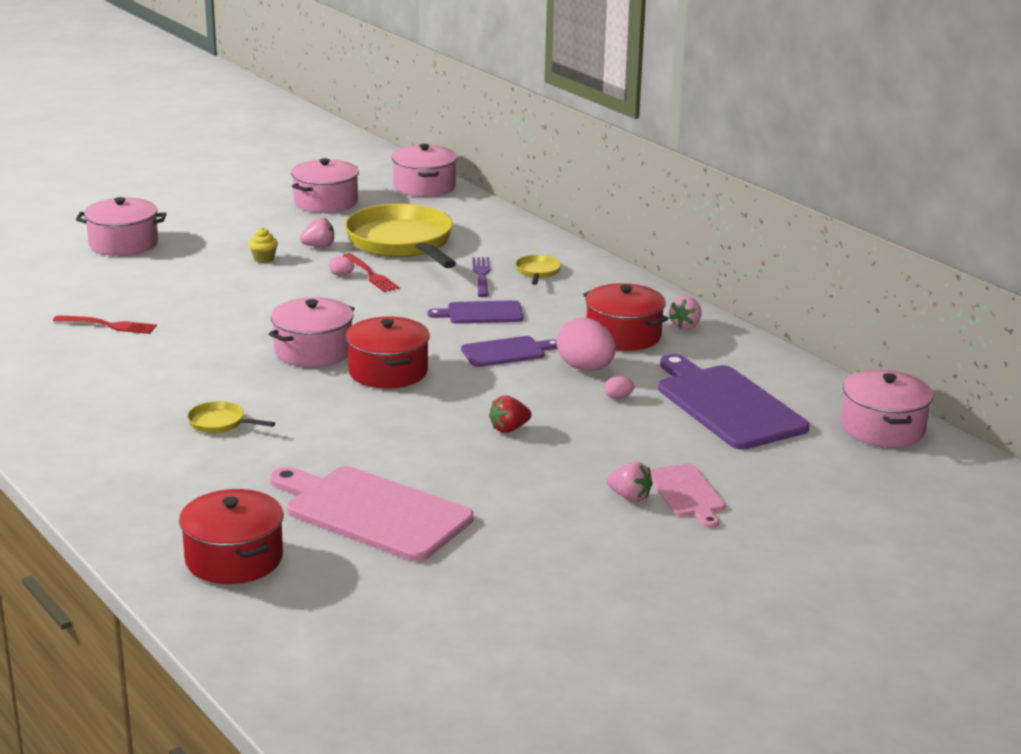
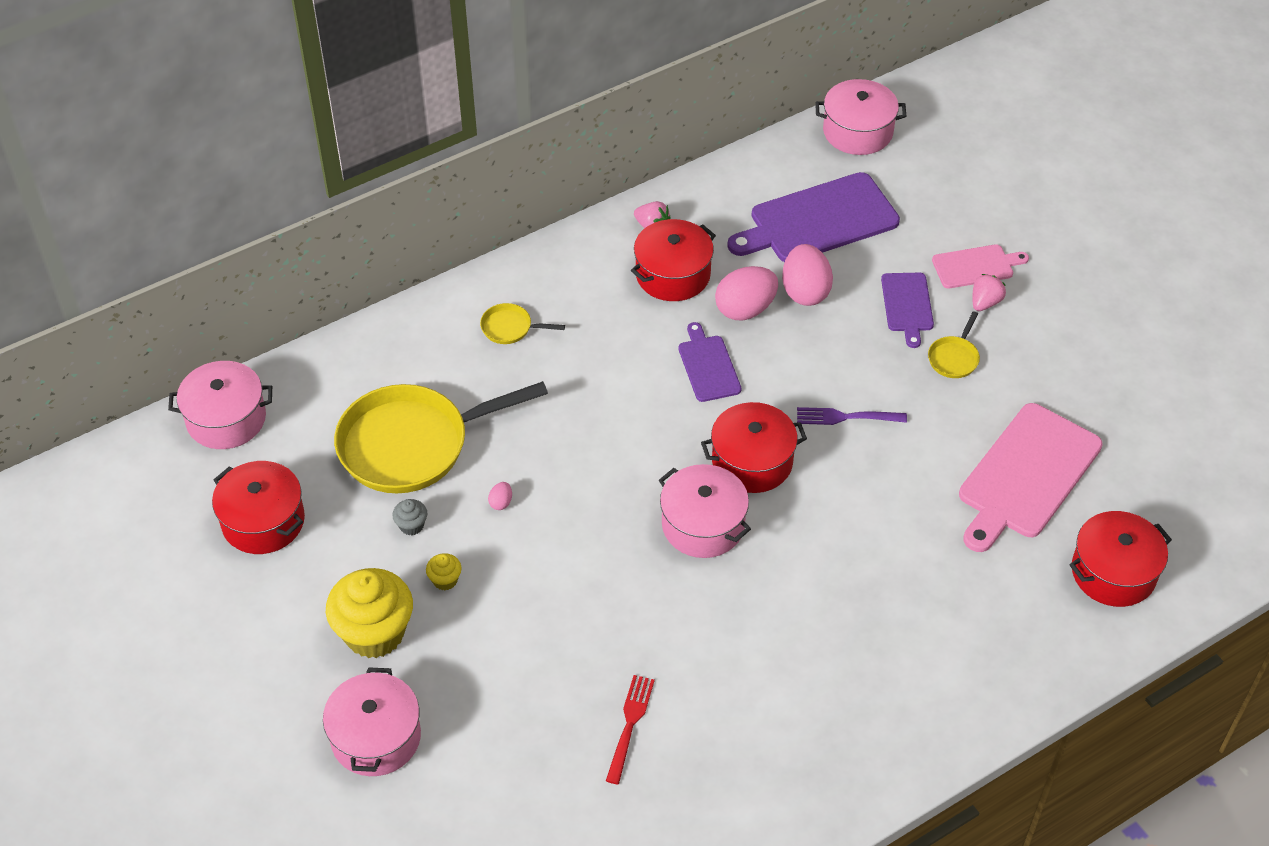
camera: 85 degrees left, 25 degrees up
(217, 239) = (374, 633): none -> yellow cupcake
(220, 423) = (867, 598): yellow pan -> yellow pan (954, 358)
(319, 246) = (411, 525): pink strawberry -> grey cupcake
(326, 202) = (263, 521): pink pot -> red pot
(371, 275) = (503, 475): red fork -> none
(481, 275) = (515, 376): purple fork -> purple fork (846, 417)
(481, 313) = (614, 381): purple cutting board -> purple cutting board (907, 305)
(509, 429) = (870, 373): red strawberry -> none
(618, 397) = (805, 291): pink egg -> pink egg, size x2.37

